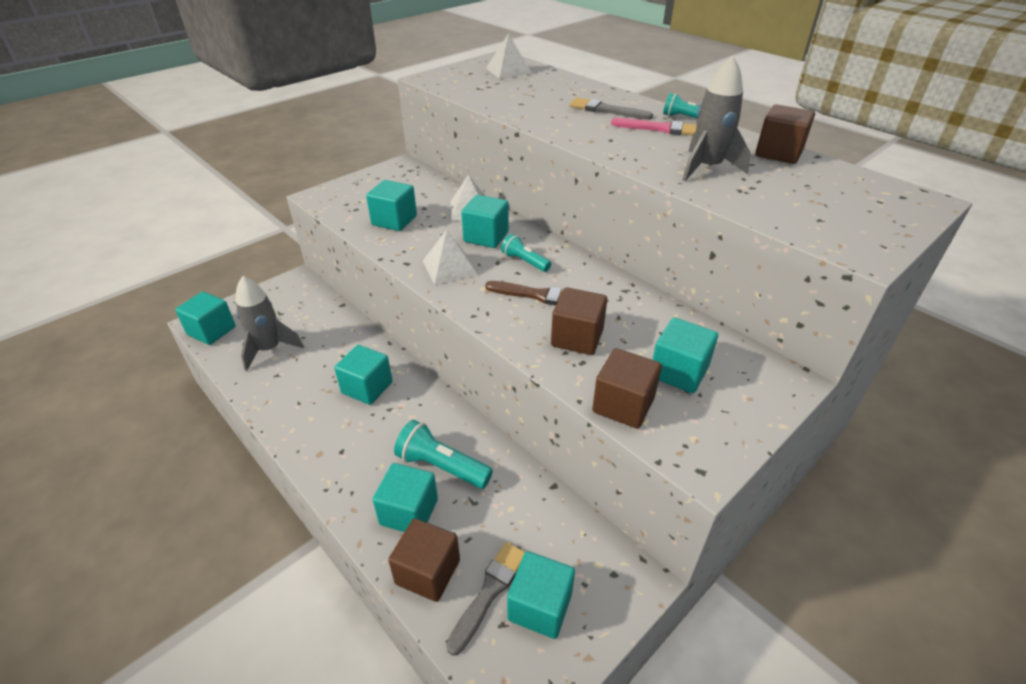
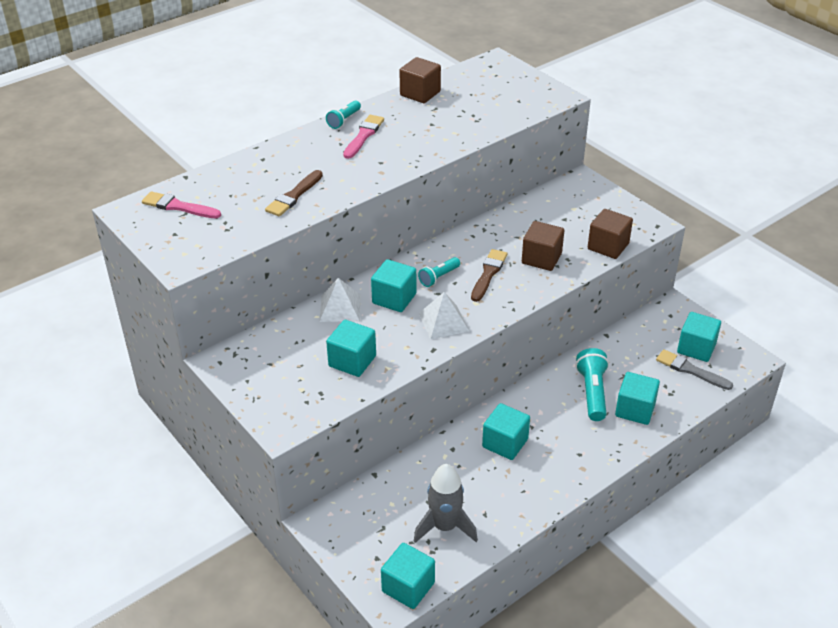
camera: 85 degrees left, 0 degrees up
(428, 572) = (680, 399): brown cube -> none
(442, 466) = (592, 392): turquoise flashlight -> turquoise flashlight turned 150 degrees clockwise
(508, 70) = (178, 206): white pyramid -> pink brush
(534, 106) = (294, 196): none -> brown brush
(606, 110) = (315, 157): grey brush -> none
(678, 372) = (576, 219): turquoise cube -> none
(707, 168) = (441, 127): grey rocket -> none

